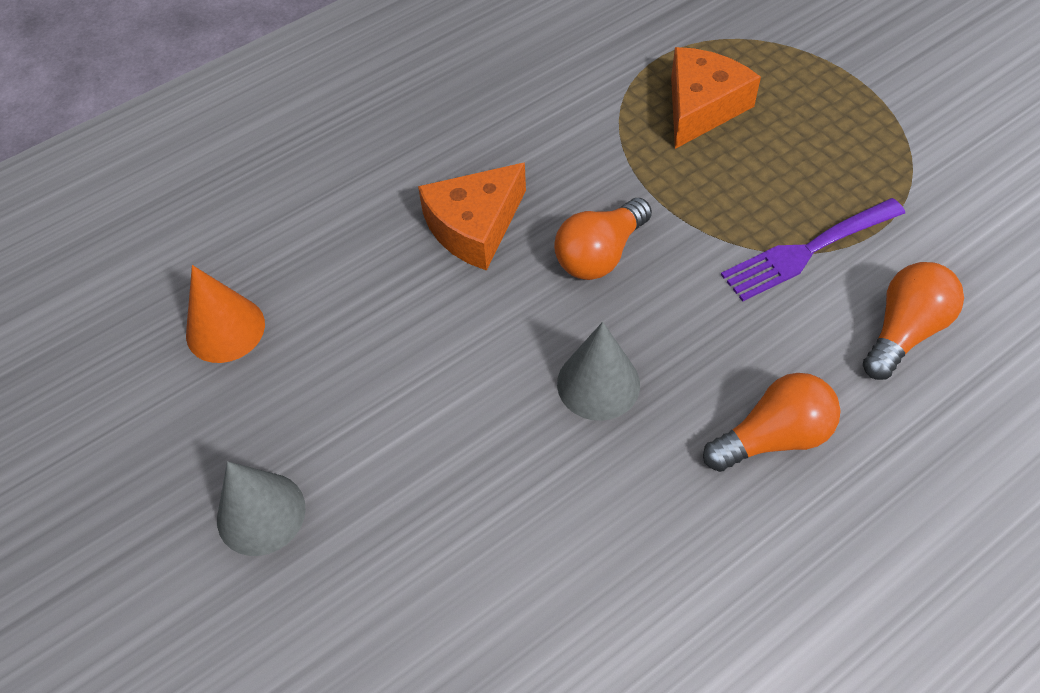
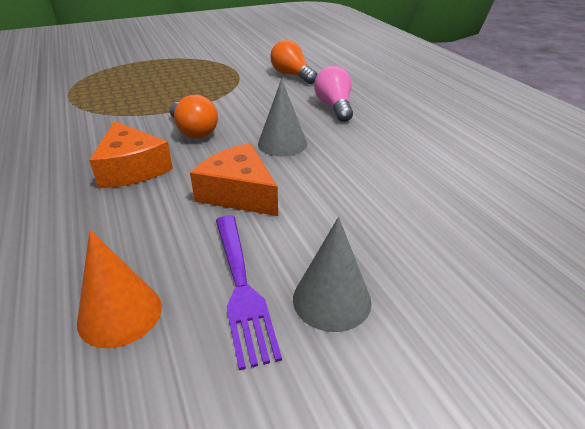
camera: 80 degrees left, 20 degrees down
(701, 107) = (119, 92): orange cheese -> orange cheese (239, 193)
(773, 437) = (334, 107): orange light bulb -> pink light bulb
(807, 251) = (235, 84): purple fork -> purple fork (241, 288)

